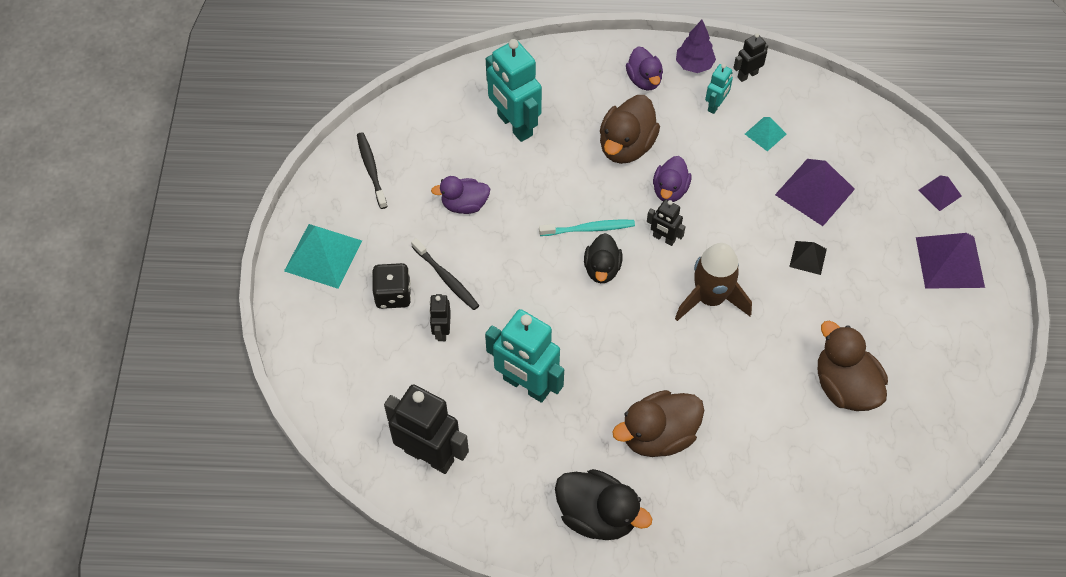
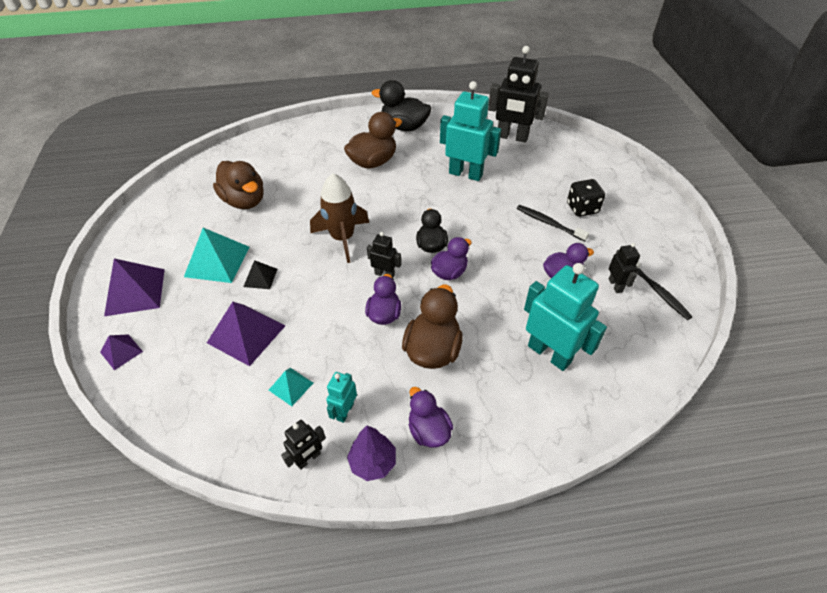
camera: 170 degrees right, 10 degrees down
(323, 255) = (650, 224): turquoise pyramid -> turquoise pyramid (217, 261)
(441, 331) = (536, 193): black robot -> black robot (615, 285)
(589, 229) = (449, 272): turquoise toothbrush -> purple duck

